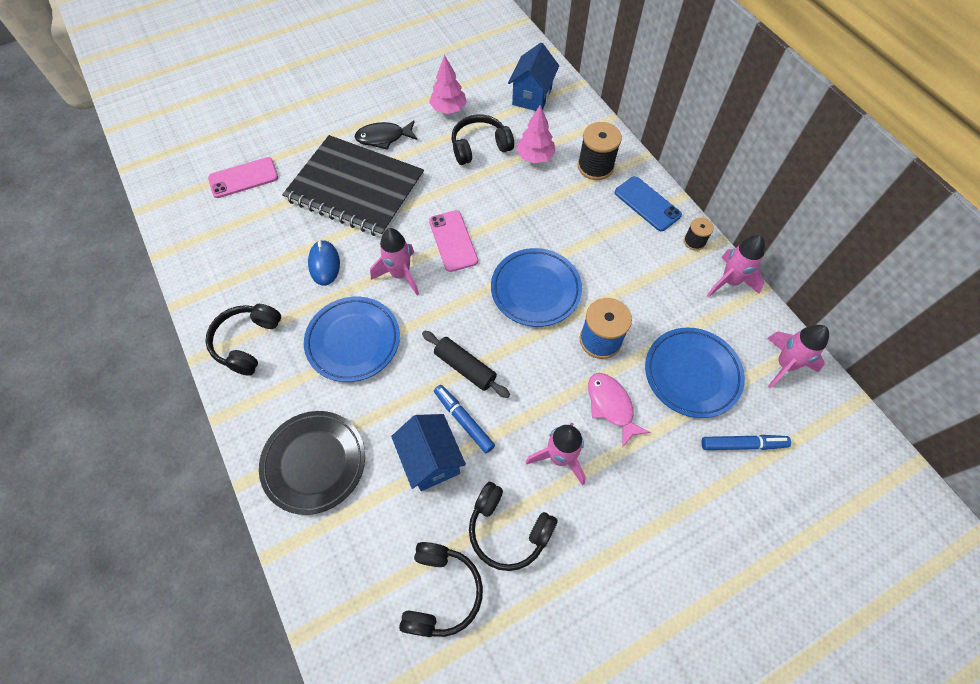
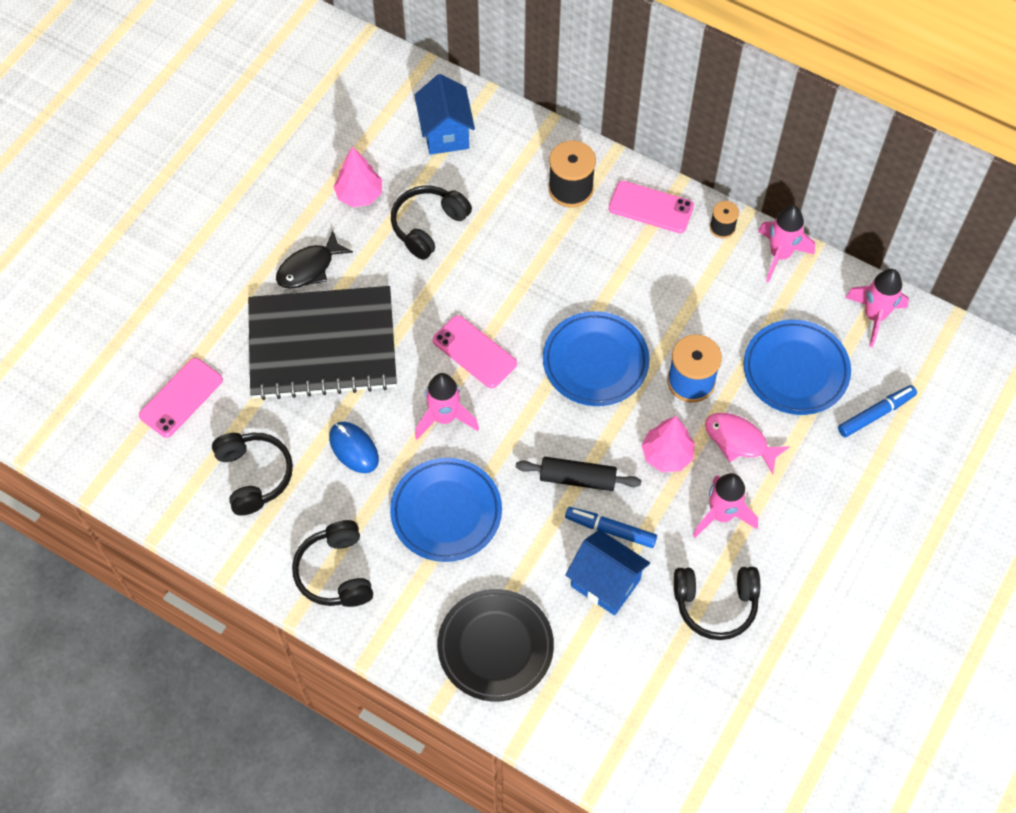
camera: 30 degrees left, 0 degrees up
(441, 592) = (691, 688): black headphones -> black headphones (254, 475)
(535, 157) = (498, 209): pink tree -> pink tree (667, 455)
(647, 204) = (651, 207): blue phone -> pink phone

